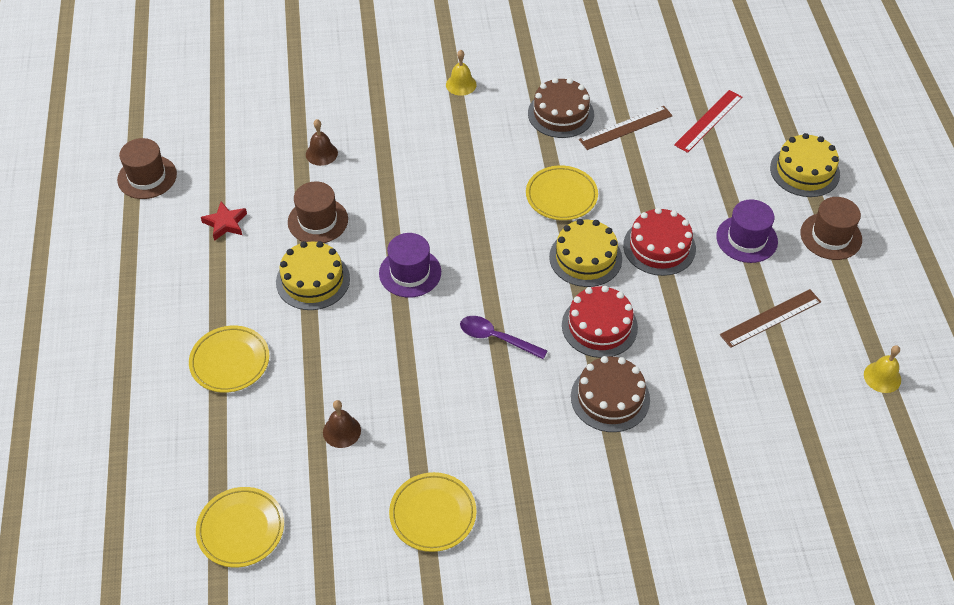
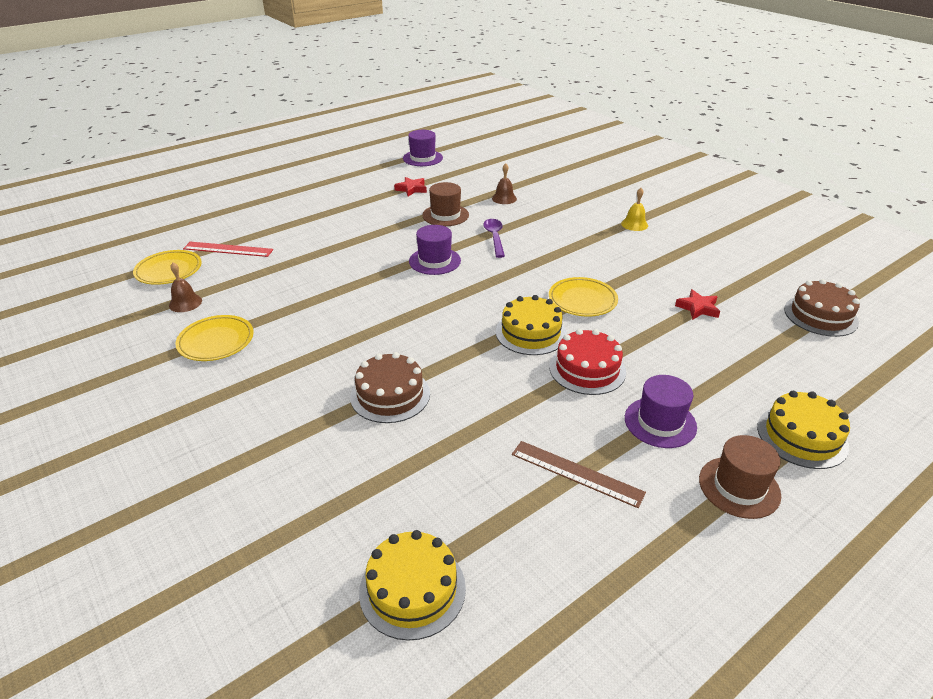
camera: 60 degrees right, 15 degrees down
(147, 177) = (422, 158): brown hat -> purple hat
(230, 361) = (302, 225): yellow plate -> none
(313, 280) = (393, 229): yellow cake -> yellow cake (412, 589)
(341, 431) = (271, 280): brown bell -> brown bell (185, 303)
(496, 338) = (406, 316): purple spoon -> purple spoon (494, 237)
(560, 114) = (667, 273): brown cake -> brown cake (820, 315)
(599, 326) = (464, 363): red cake -> none
(626, 128) = (698, 308): brown ruler -> red star
(708, 121) = (773, 350): red ruler -> red ruler (228, 249)
(882, 377) = (581, 605): yellow bell -> none

